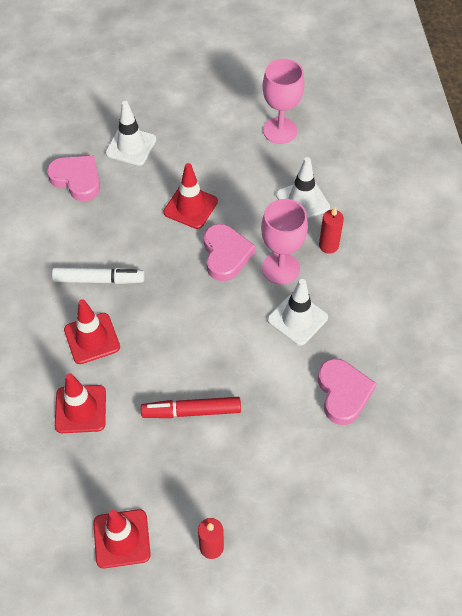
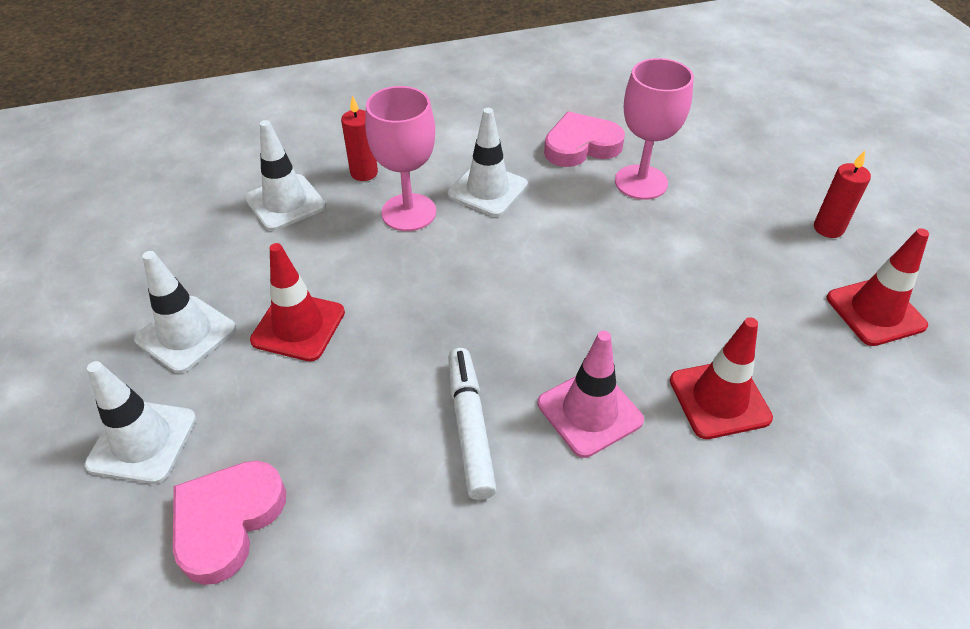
camera: 100 degrees left, 10 degrees down
(92, 338) = (589, 412): red traffic cone -> pink traffic cone
(192, 411) = (663, 270): red marker -> none
(197, 158) = (186, 334): none -> white traffic cone
(226, 255) = (393, 271): pink heart -> none
(280, 130) = (137, 239): pink goblet -> pink goblet (641, 182)

